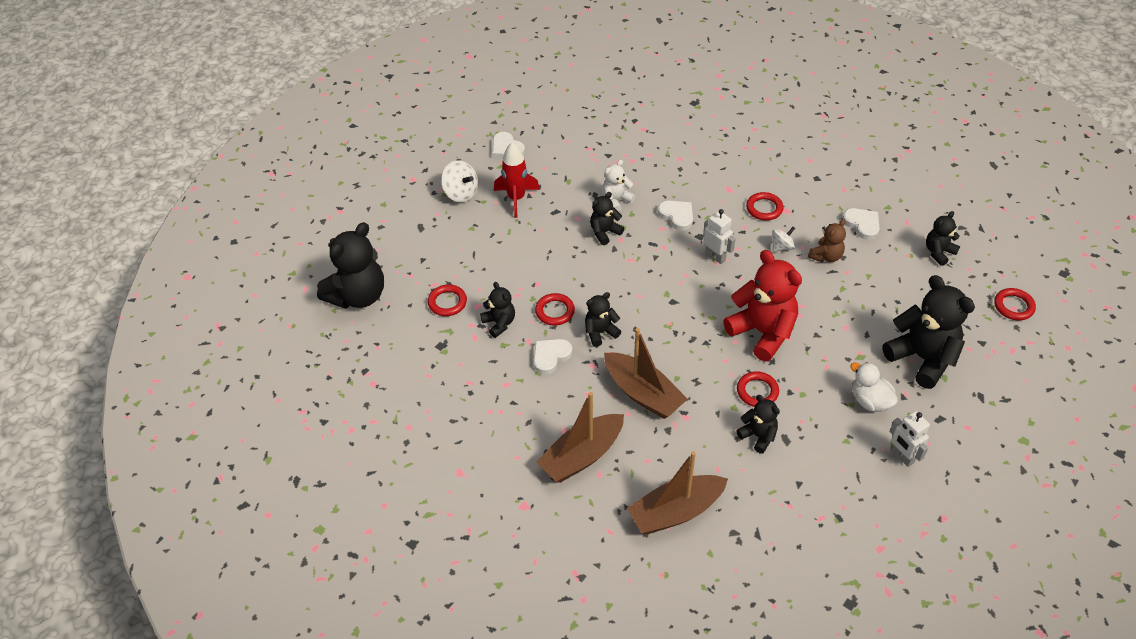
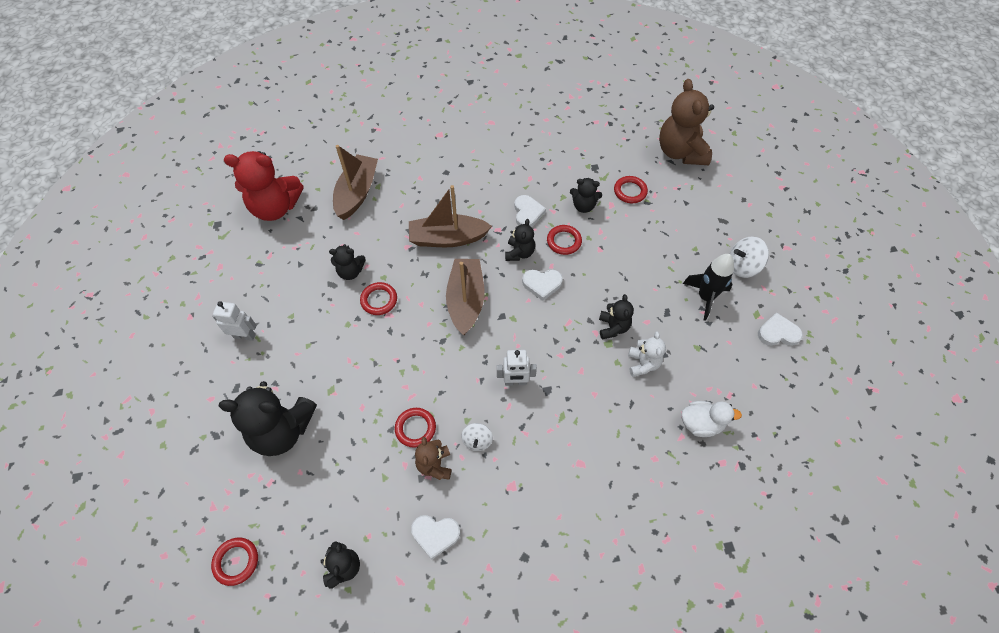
camera: 130 degrees right, 10 degrees up
(358, 296) = (680, 152): black teddy bear -> brown teddy bear
(516, 198) = (705, 297): red rocket -> black rocket
(582, 456) = (440, 178): brown boat -> brown boat (466, 301)
(677, 216) = (584, 393): white heart -> white heart (542, 284)
(762, 332) = (417, 347): red teddy bear -> red teddy bear (275, 208)
(764, 208) = (530, 470): red ring -> red ring (415, 428)
(870, 401) = (296, 359): white duck -> white duck (701, 423)

